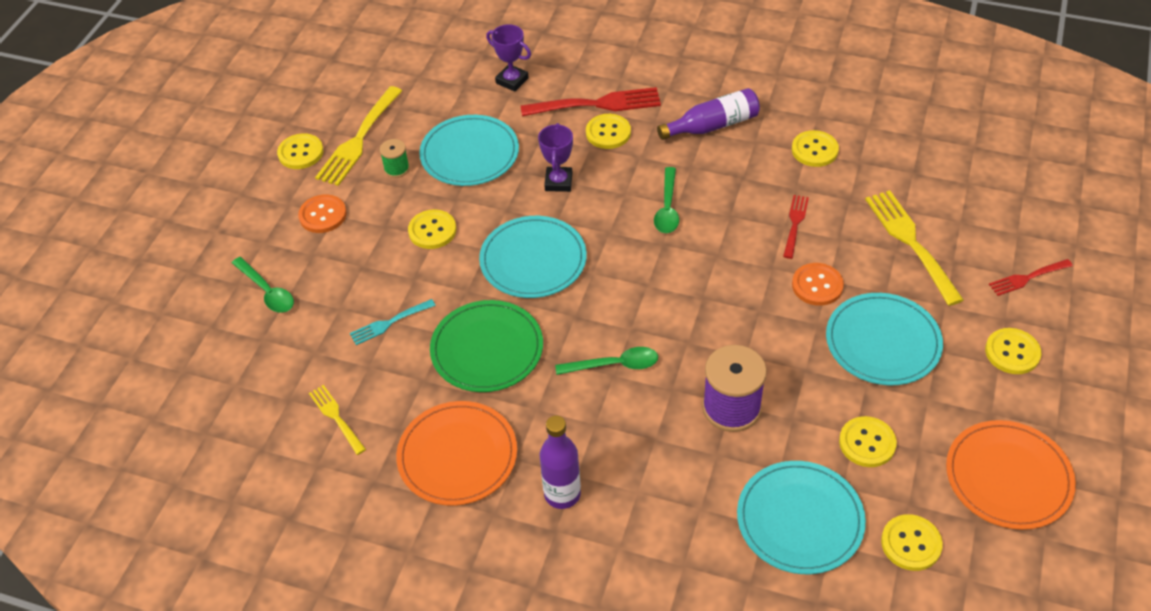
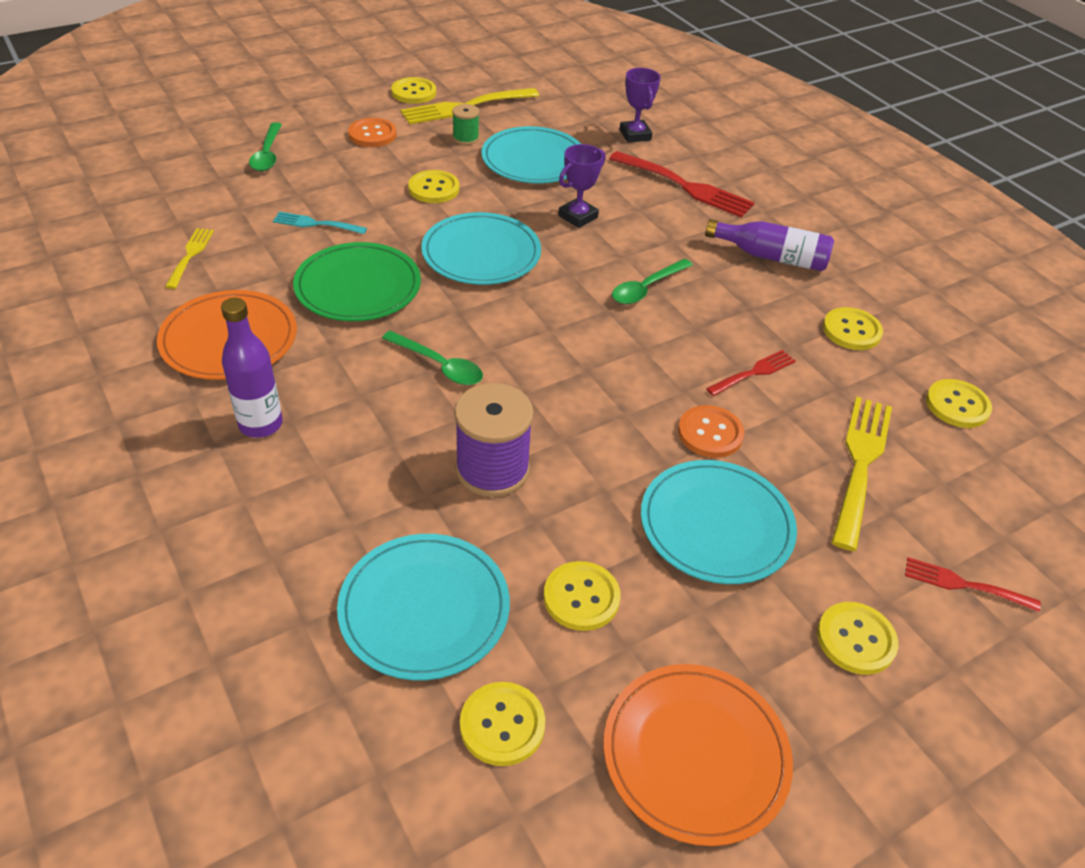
camera: 35 degrees right, 5 degrees down
(608, 133) = (667, 209): yellow button -> yellow button (957, 405)

